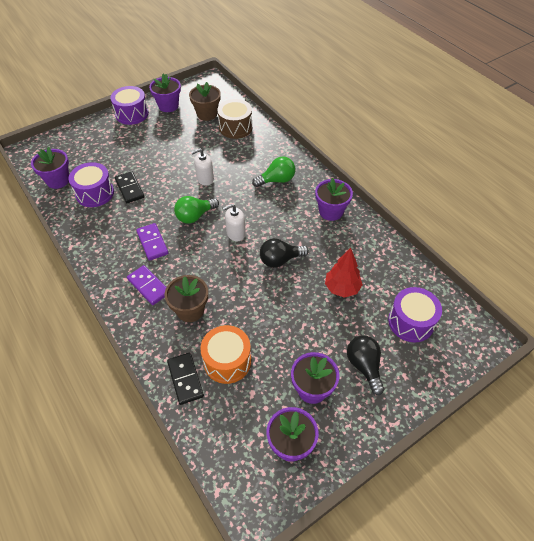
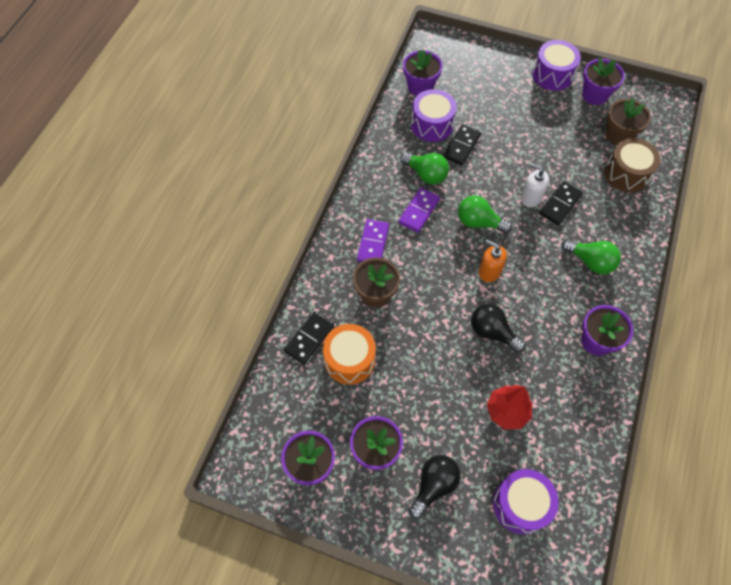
camera: 55 degrees right, 10 degrees up
(129, 221) = (426, 174): none -> green light bulb
(224, 169) = (560, 204): none -> black domino
(235, 233) = (489, 271): white soap dispenser -> orange soap dispenser

